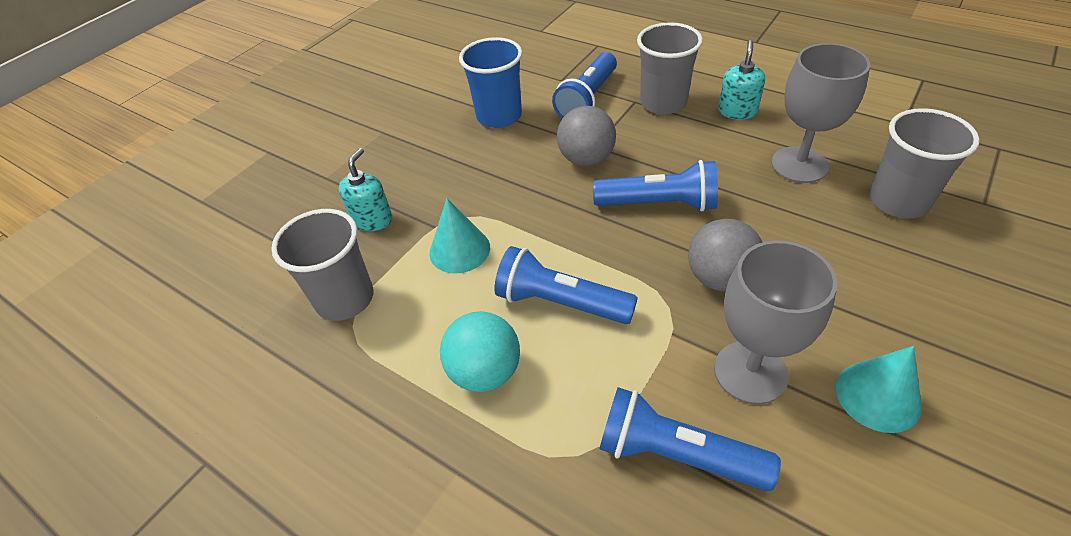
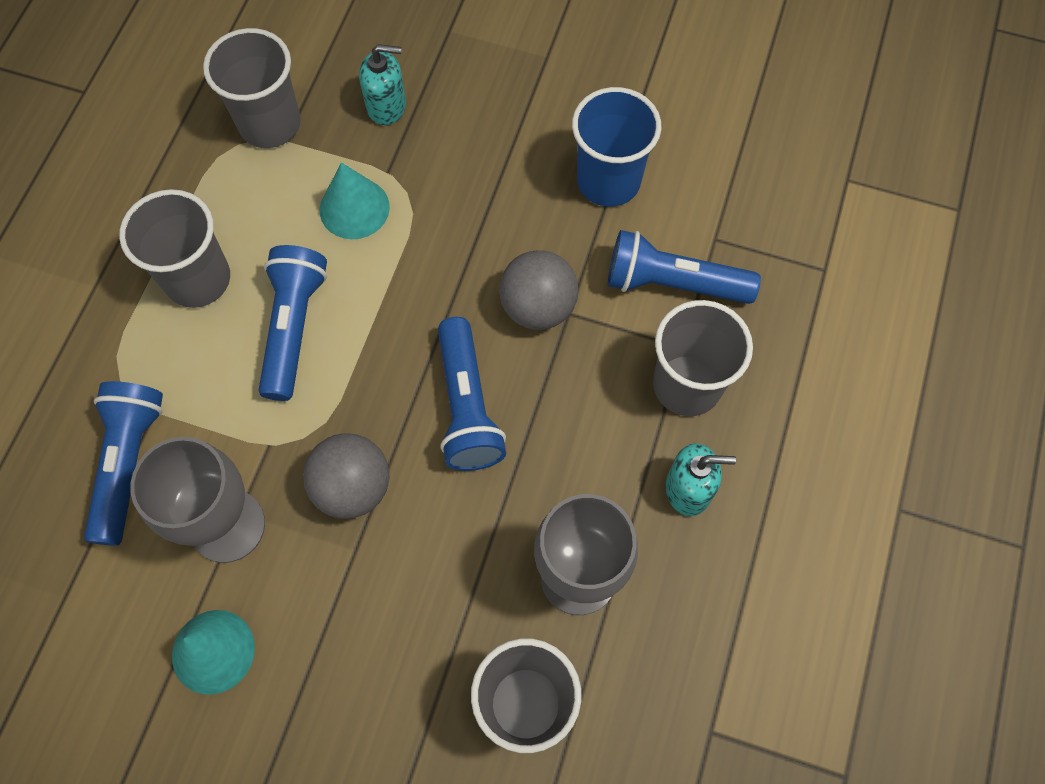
camera: 70 degrees right, 20 degrees up
(485, 372) = (198, 279): turquoise ball -> grey cup

